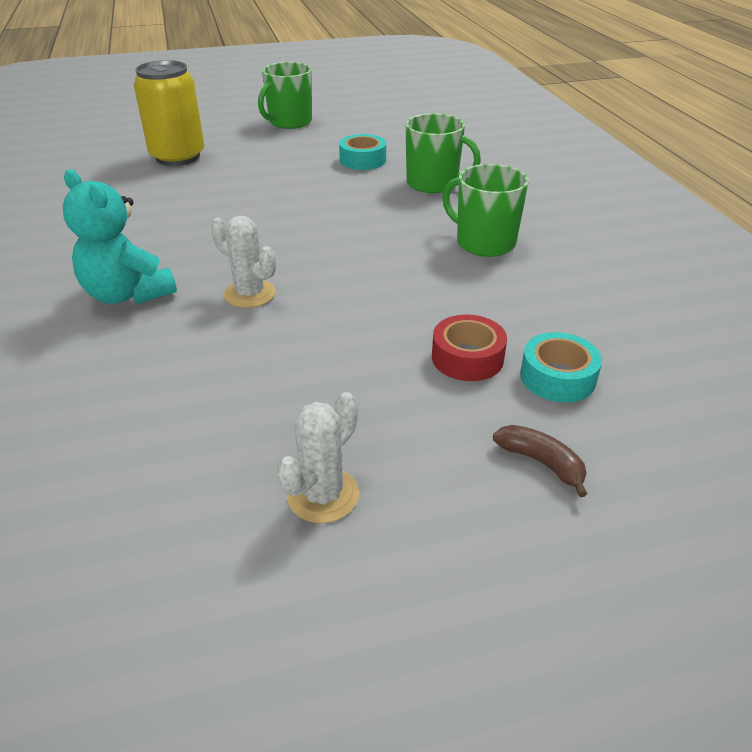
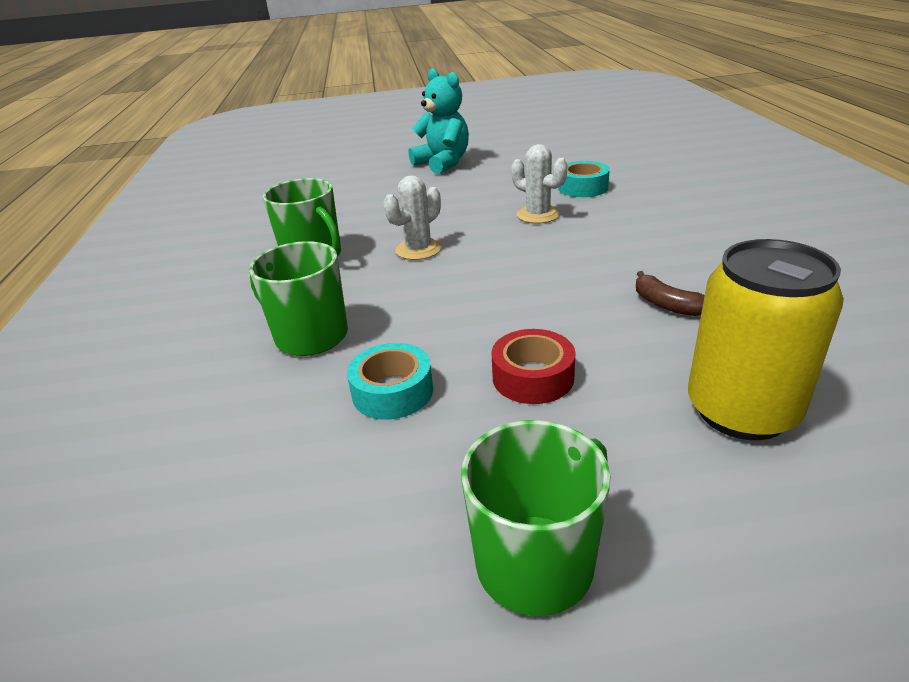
camera: 170 degrees left, 5 degrees down
(128, 294) = (643, 213): turquoise teddy bear -> turquoise teddy bear (443, 163)
(323, 495) = (483, 147): white cactus -> white cactus (418, 249)
(467, 358) = (387, 187): red tape -> red tape (533, 377)
(541, 463) = (378, 157): brown banana -> brown banana (666, 304)
(557, 377) = (341, 181): turquoise tape -> turquoise tape (583, 187)

